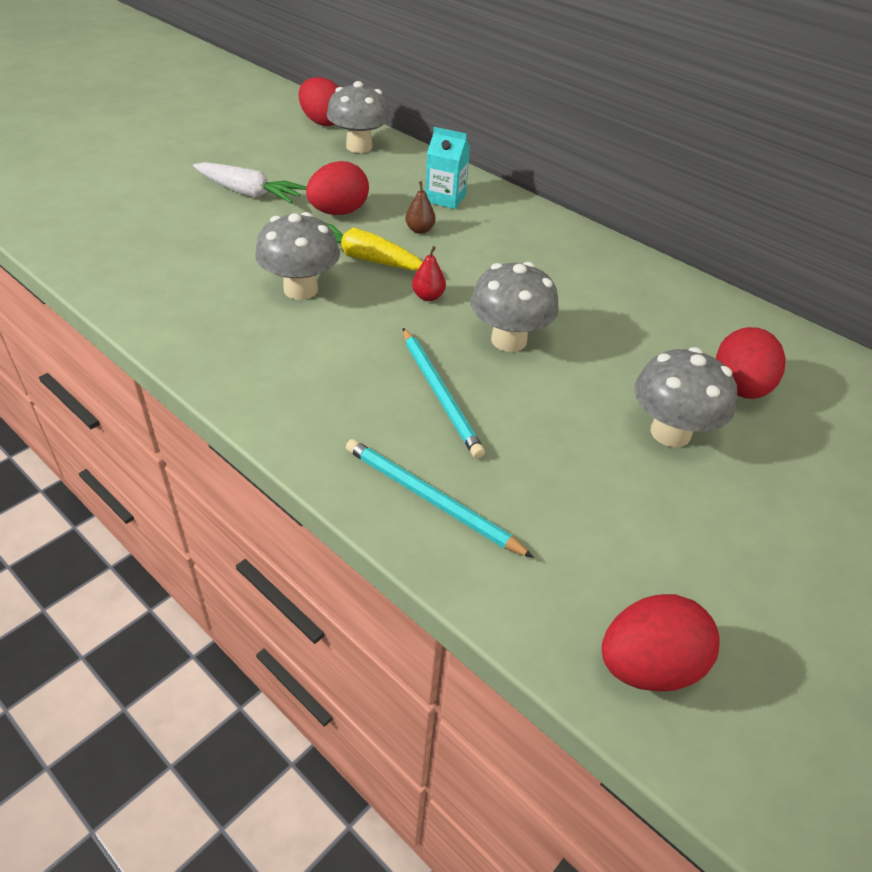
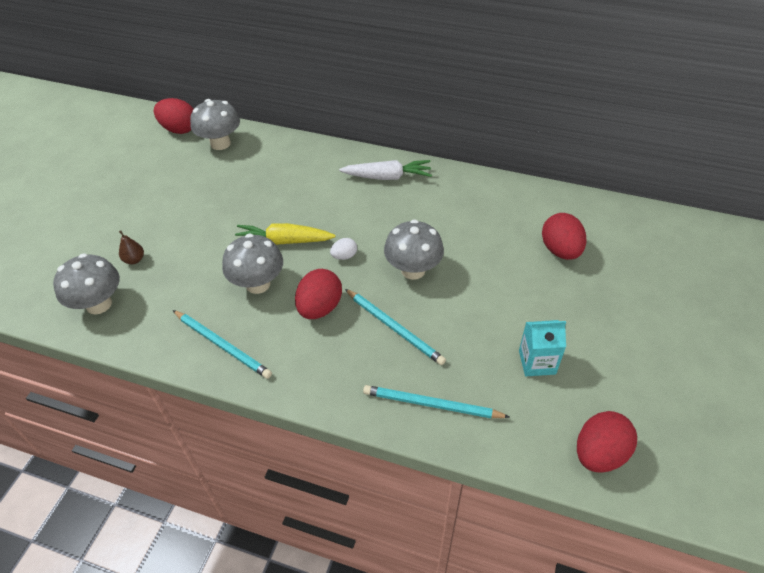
camera: 20 degrees left, 5 degrees up
(212, 335) = (222, 345): none -> turquoise pencil
(249, 193) = (168, 215): white carrot -> white carrot (387, 177)
(338, 212) = (242, 208): red egg -> red egg (320, 308)
(420, 230) = (307, 203): brown pear -> brown pear (134, 260)
(428, 297) = (344, 256): red pear -> white egg
(445, 198) = (308, 169): turquoise carton -> turquoise carton (537, 362)
(670, 432) = (538, 298): grey mushroom -> grey mushroom (99, 304)

